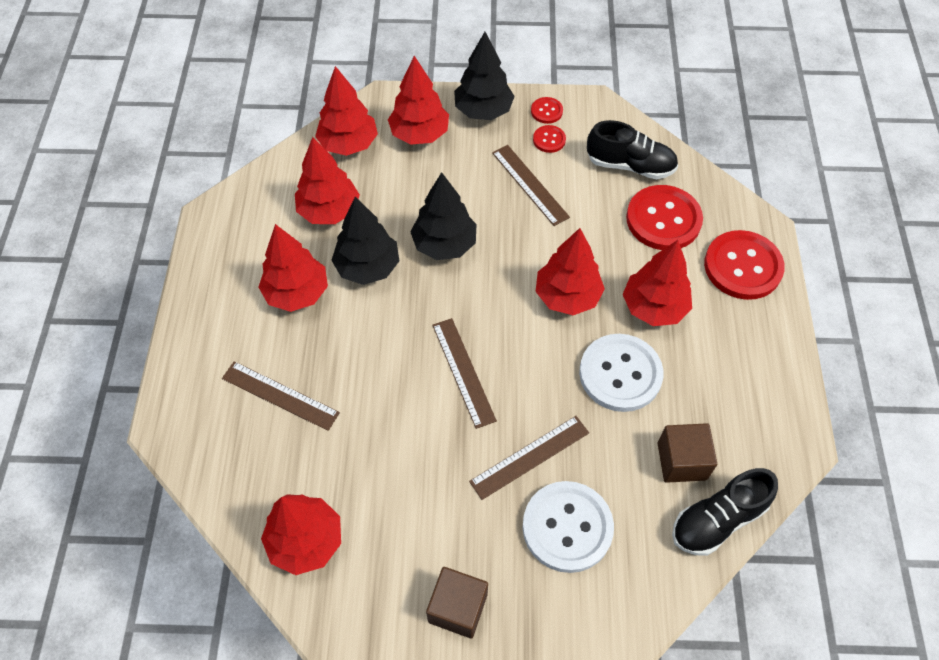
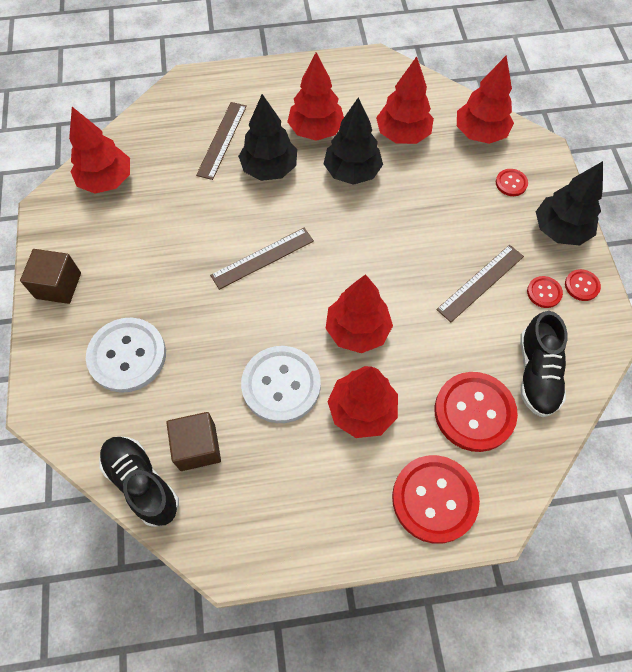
camera: 80 degrees right, 5 degrees up
(419, 134) = (511, 183): red tree -> red button
(444, 244) = (390, 223): black tree -> black tree (269, 169)
(529, 457) = (189, 319): brown ruler -> none

